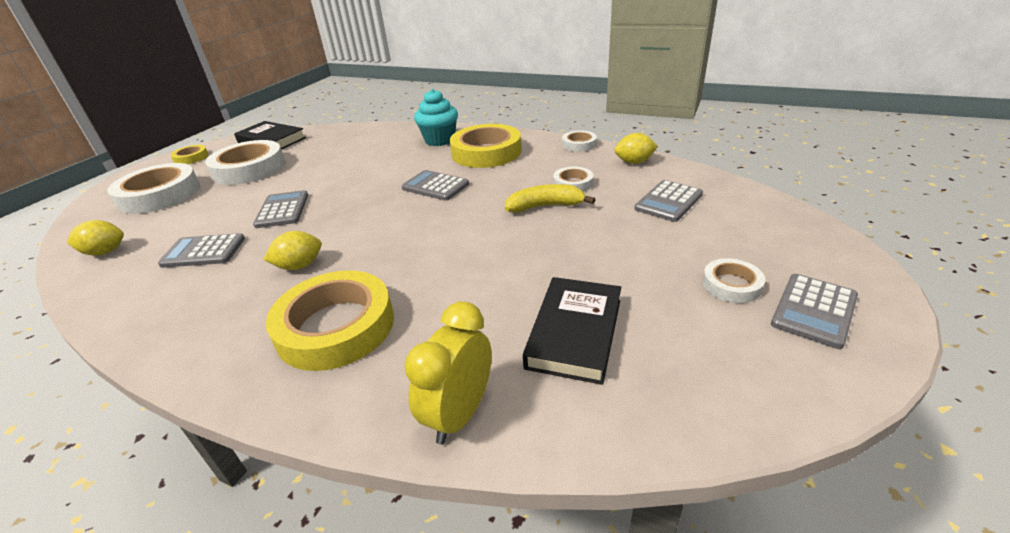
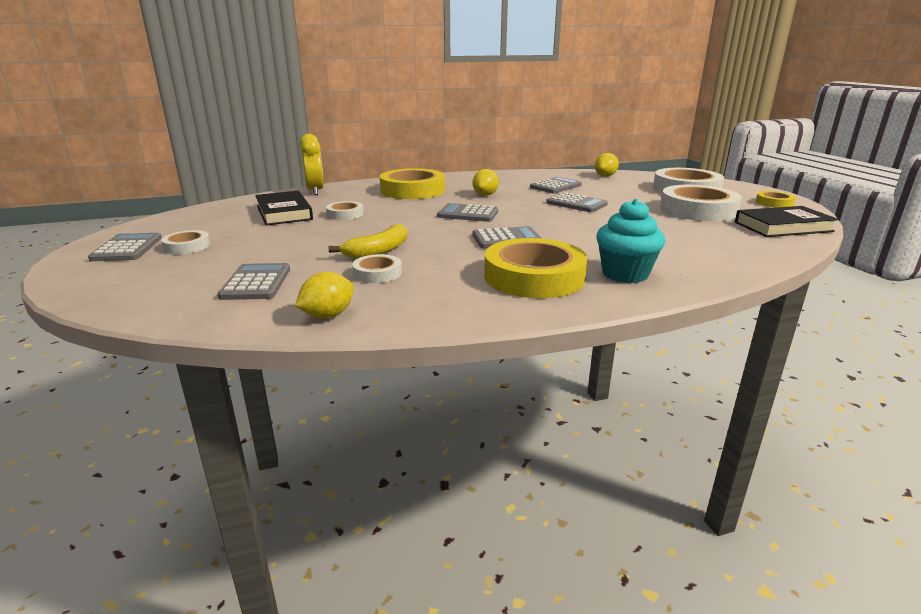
camera: 135 degrees right, 10 degrees down
(393, 232) = (468, 214): none -> grey calculator
(579, 144) = (436, 320): white tape -> white tape (345, 214)

